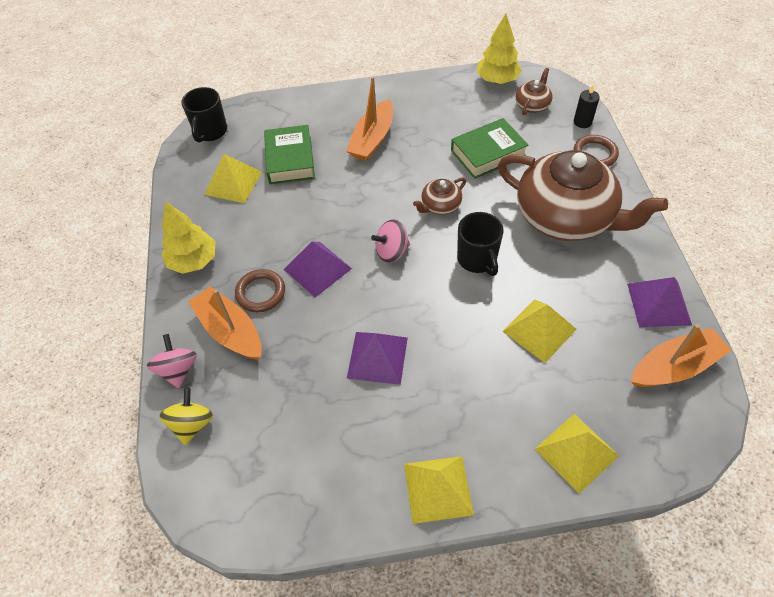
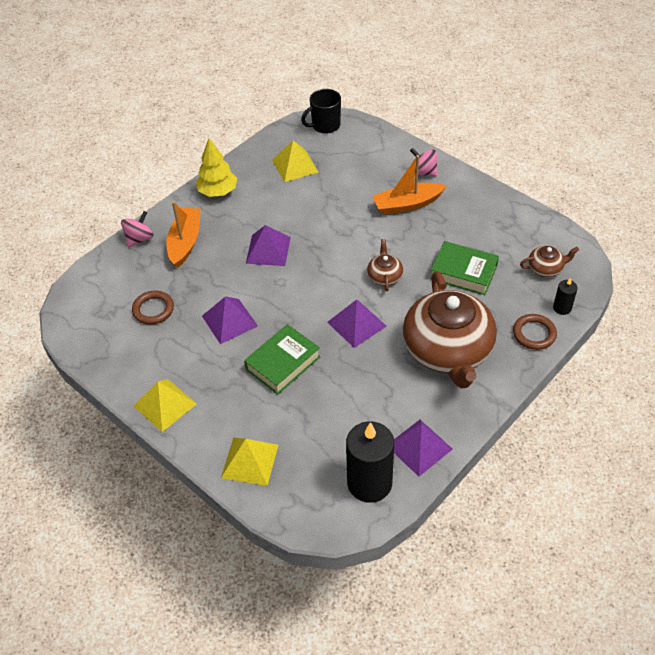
camera: 50 degrees right, 5 degrees down
(192, 424) = (112, 269): yellow spinning top -> none
(260, 293) = (224, 236): brown ring -> brown ring (153, 309)
(290, 159) = (343, 178): green book -> green book (283, 363)
(392, 251) = (318, 276): pink spinning top -> pink spinning top (423, 172)
(440, 205) = (384, 276): brown teapot -> brown teapot turned 75 degrees clockwise
(477, 259) = (356, 324): black mug -> purple pyramid
(497, 80) = (549, 233): yellow tree -> none
(539, 330) = (329, 390): yellow pyramid -> none
(674, 366) = (369, 483): orange boat -> black candle

